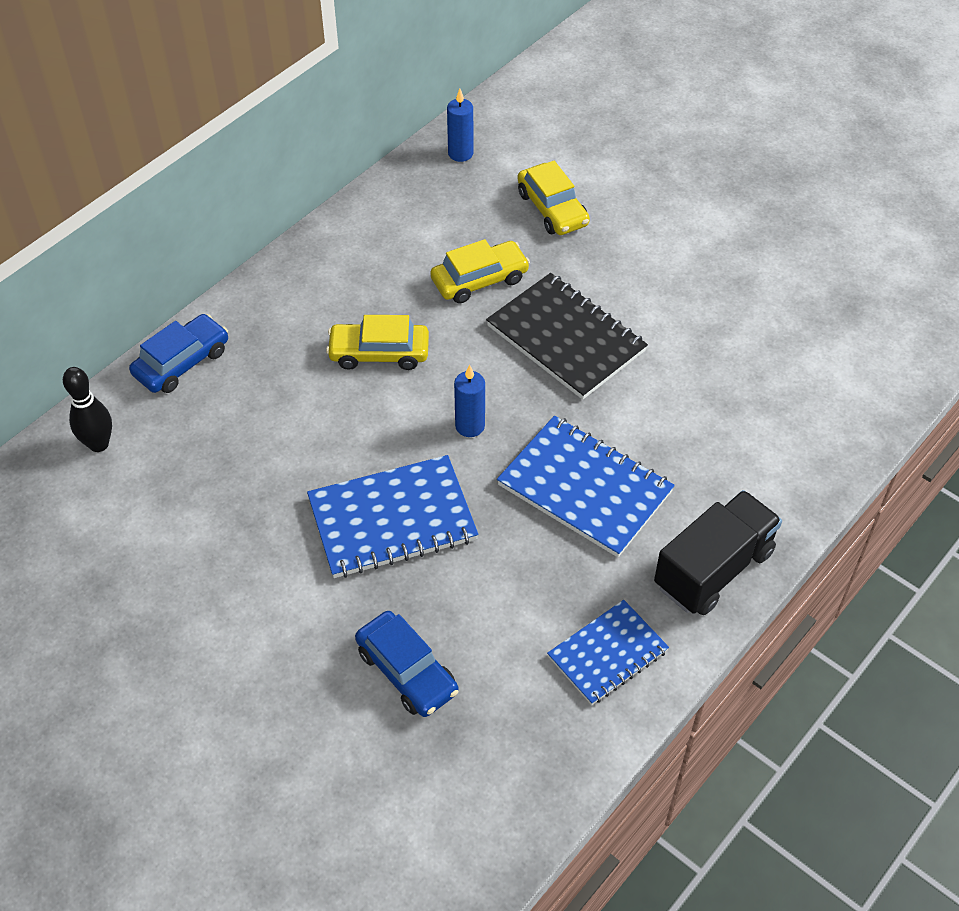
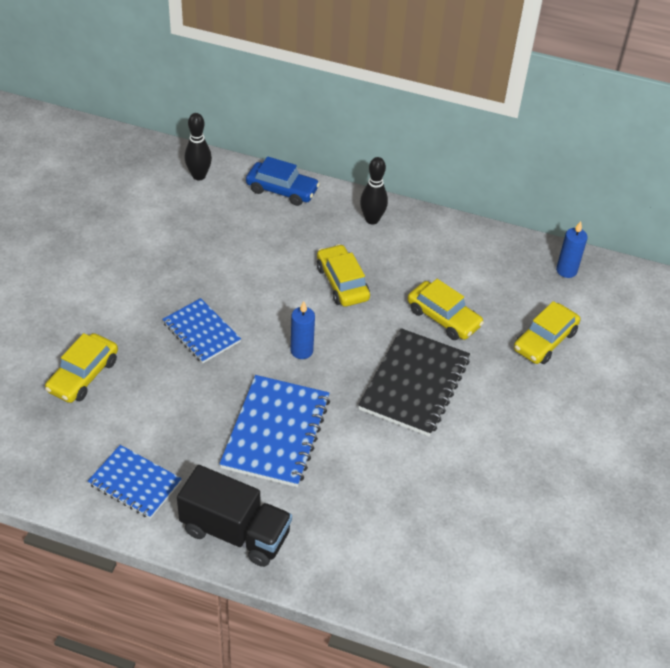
camera: 65 degrees right, 5 degrees down
(287, 290) = (372, 219): none -> black bowling pin
(392, 519) = (201, 332): blue notebook -> blue notebook, size x0.64
(407, 671) = (83, 375): blue car -> yellow car

